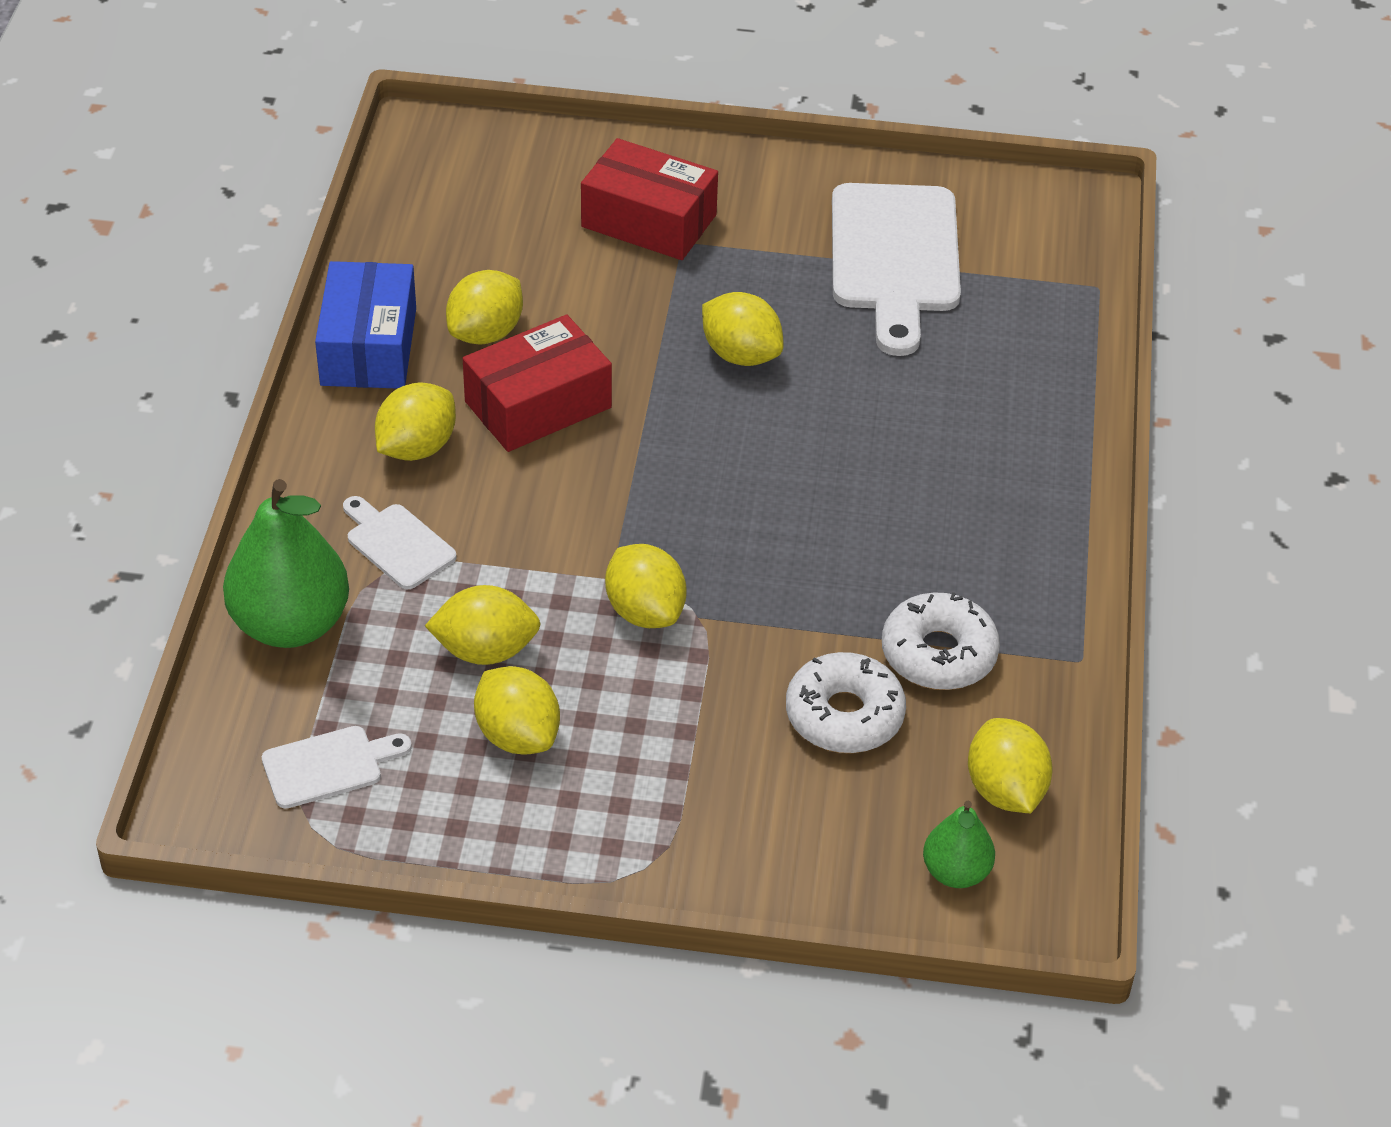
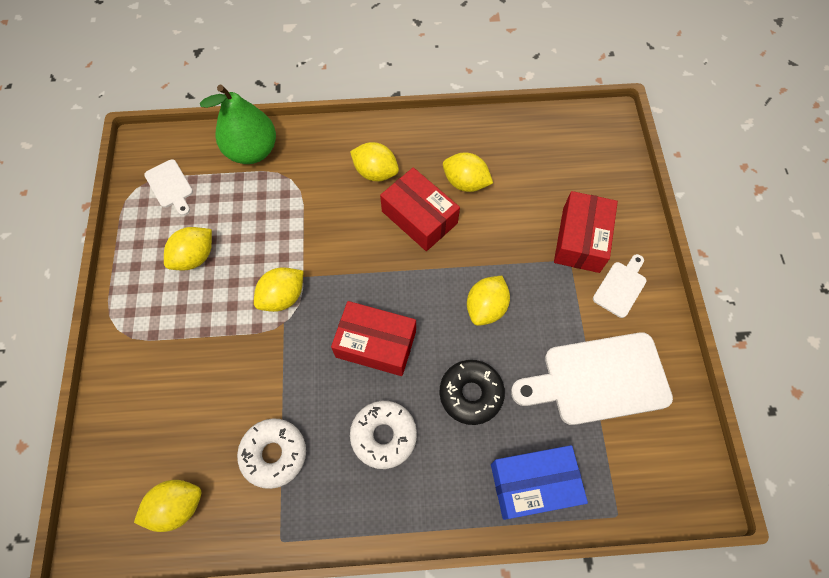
camera: 80 degrees right, 20 degrees up
(369, 347) = (440, 136): blue box -> blue box (533, 484)
(397, 544) = (310, 179): white cutting board -> white cutting board (621, 287)
(485, 650) = (247, 231): yellow lemon -> none
(772, 499) = (376, 344): none -> red box
(844, 715) = (223, 409): white donut -> white donut (383, 435)
(886, 400) = (471, 394): none -> black donut
(956, 872) = (119, 486): green pear -> none

